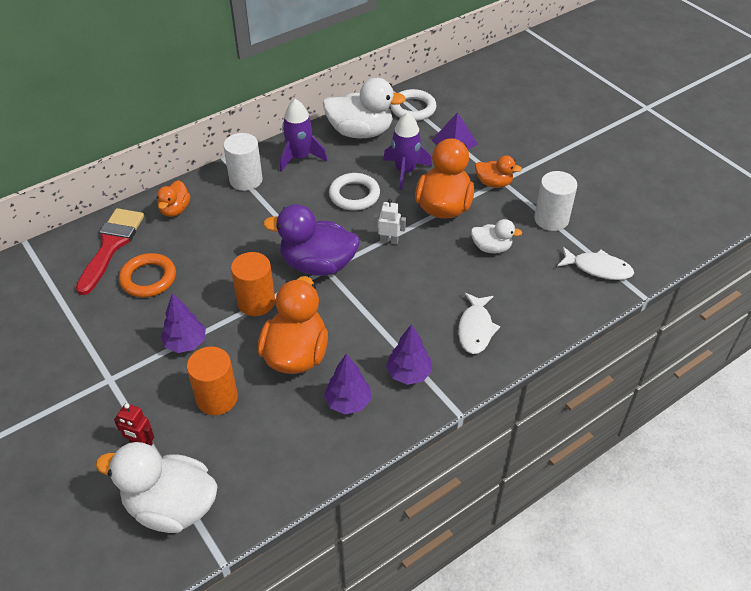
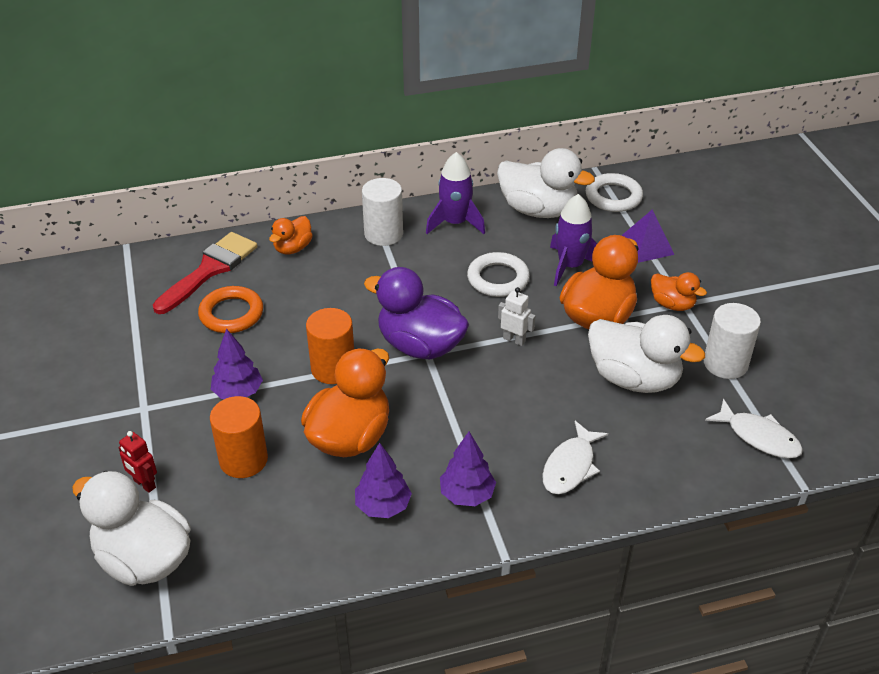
camera: 20 degrees right, 5 degrees down
(491, 248) = (634, 378): white duck -> white duck, size x1.87

